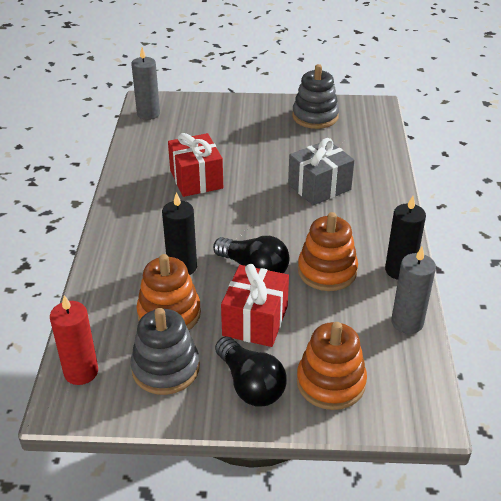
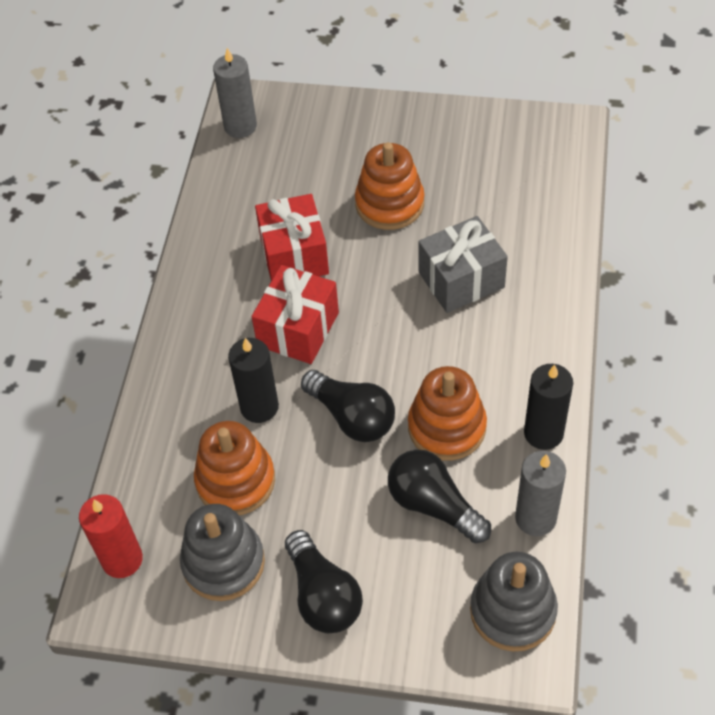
camera: 10 degrees right, 15 degrees up
(255, 321) = (342, 500): red gift -> red gift (298, 329)
(315, 116) = (477, 144): grey stacking toy -> grey stacking toy (512, 611)
(327, 319) = (433, 505): none -> black light bulb
(330, 382) = (421, 601): orange stacking toy -> orange stacking toy (389, 204)

